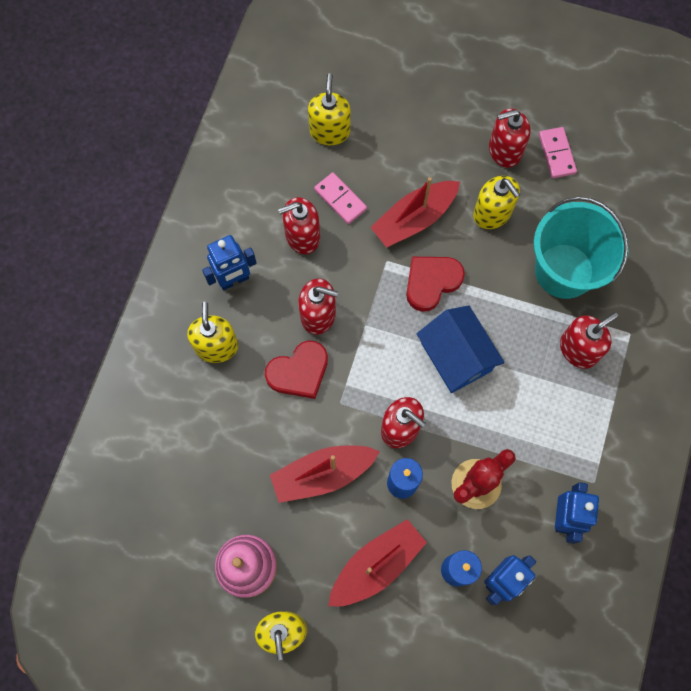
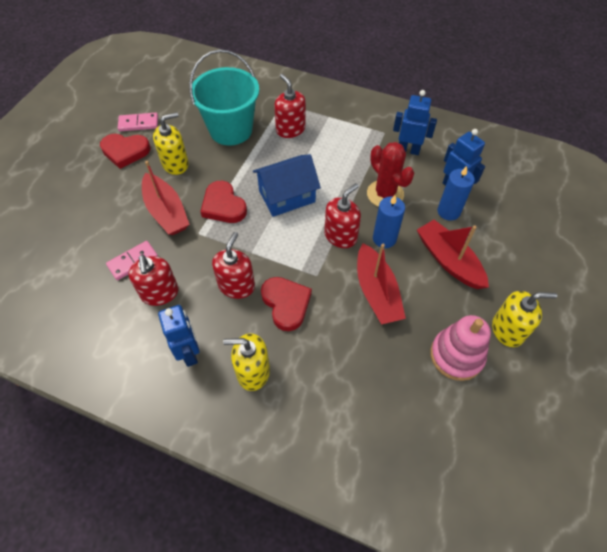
camera: 85 degrees left, 15 degrees down
(329, 131) = (64, 265): yellow soap dispenser -> none
(504, 150) = (125, 151): red soap dispenser -> red heart

